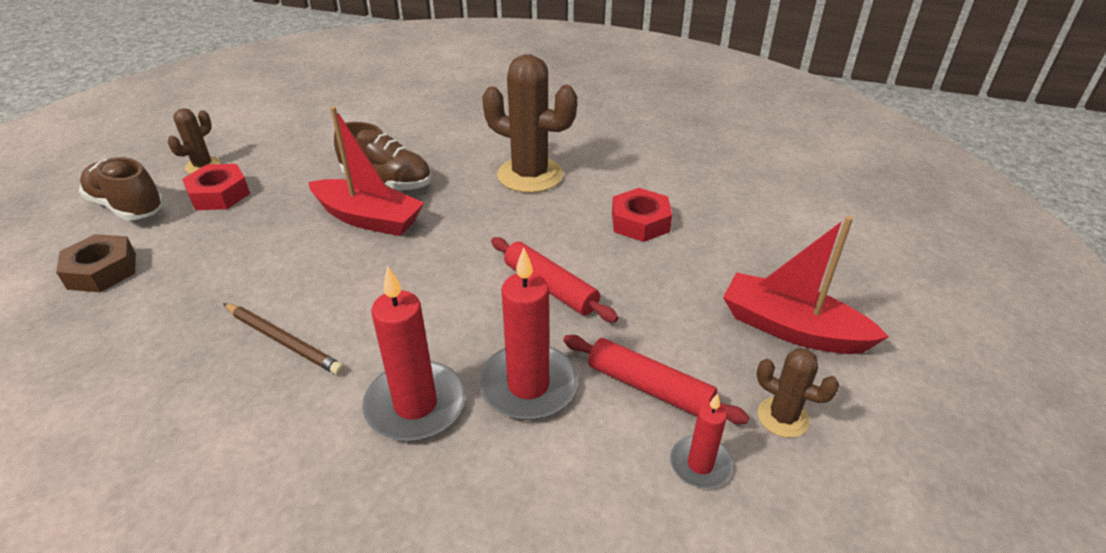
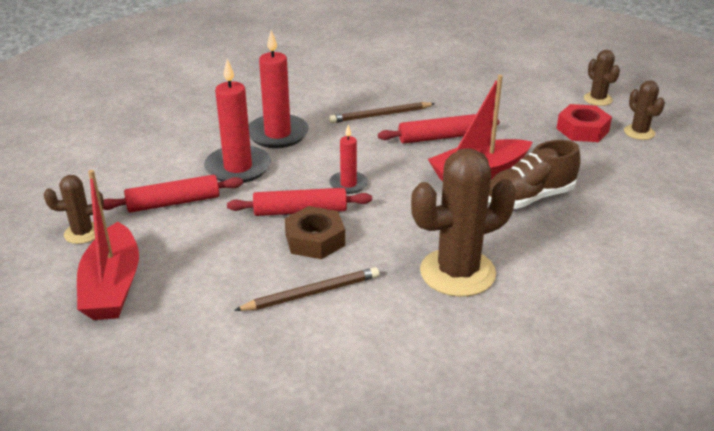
camera: 130 degrees right, 5 degrees down
(102, 271) = (520, 83): brown nut -> brown nut (315, 240)
(128, 206) = (597, 99): brown shoe -> brown cactus
(310, 271) = (438, 137): none -> red rolling pin
(640, 222) = (311, 293): red nut -> brown pencil
(700, 464) = (113, 191): red candle -> red candle (348, 184)
(791, 328) = (112, 286): red boat -> red boat turned 105 degrees clockwise

